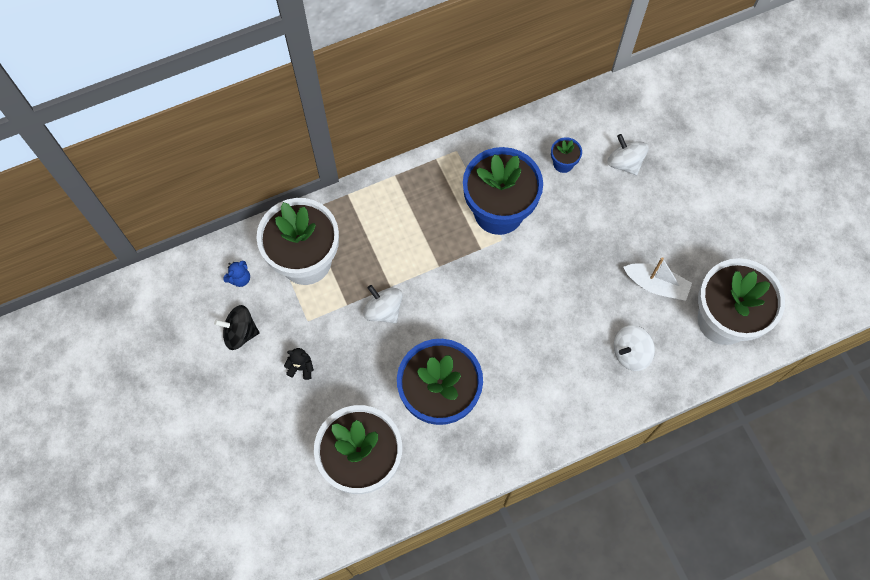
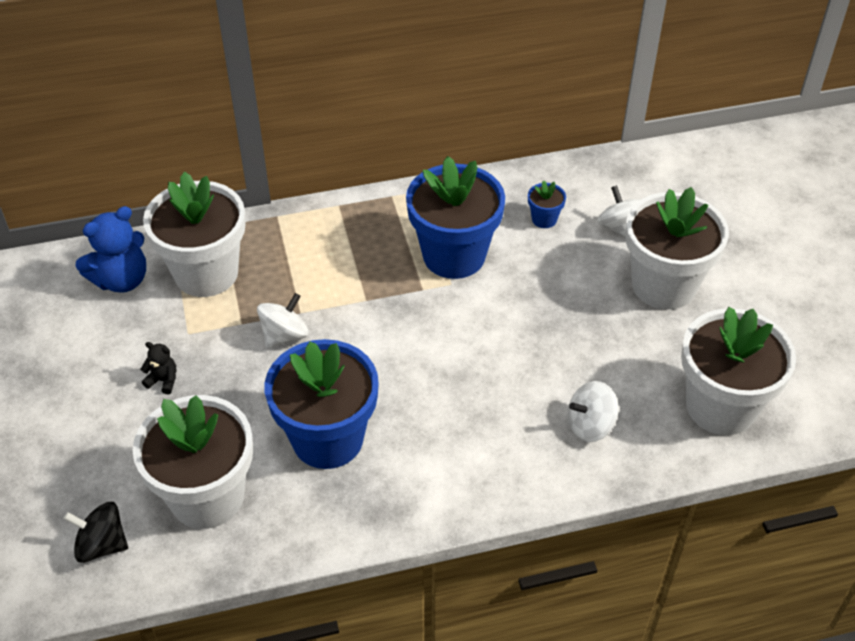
camera: 10 degrees right, 20 degrees down
(239, 278) = (121, 280): blue teddy bear -> blue teddy bear, size x2.06
(240, 333) = (102, 334): black spinning top -> black spinning top (102, 545)
(383, 310) = (284, 335): white spinning top -> white spinning top turned 75 degrees clockwise
(656, 285) = (637, 356): white boat -> none
(666, 214) = (663, 285): none -> white flower pot

